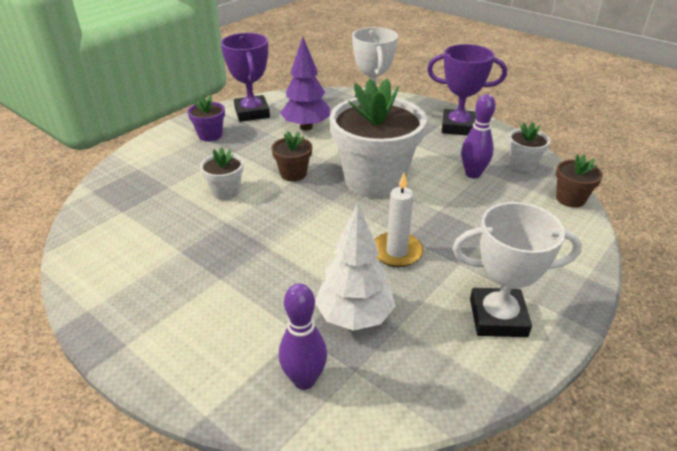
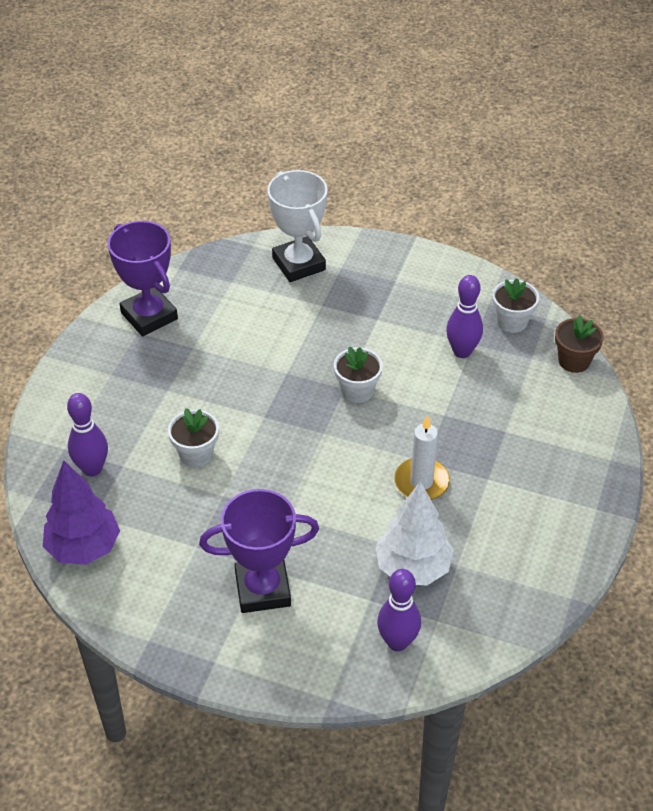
camera: 20 degrees left, 10 degrees up
(145, 184) = (92, 469): none -> purple bowling pin
(210, 135) = (119, 370): purple flower pot -> none
(293, 174) = (259, 406): brown flower pot -> none
(306, 127) = (234, 324): purple tree -> purple tree (84, 548)
(374, 180) = (357, 391): white flower pot -> white flower pot, size x0.45
(458, 127) = (419, 277): purple trophy -> purple trophy (262, 589)
(498, 317) = (542, 529): white trophy -> none

